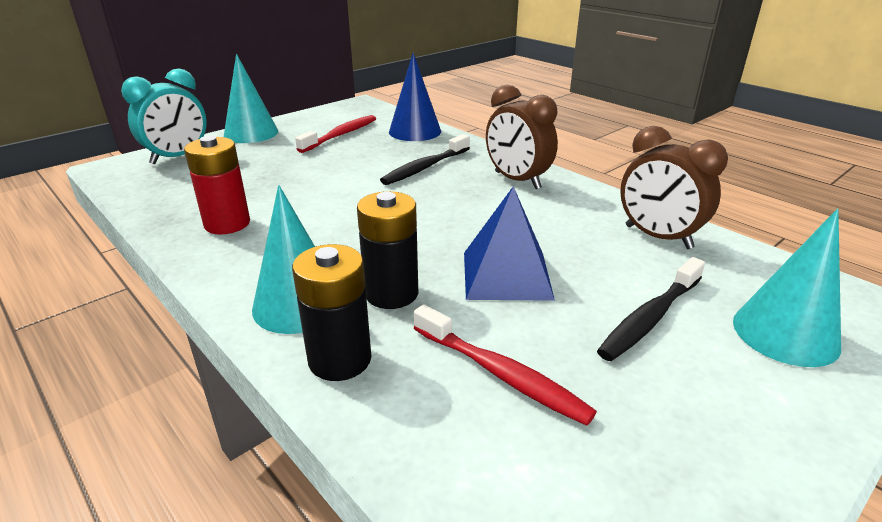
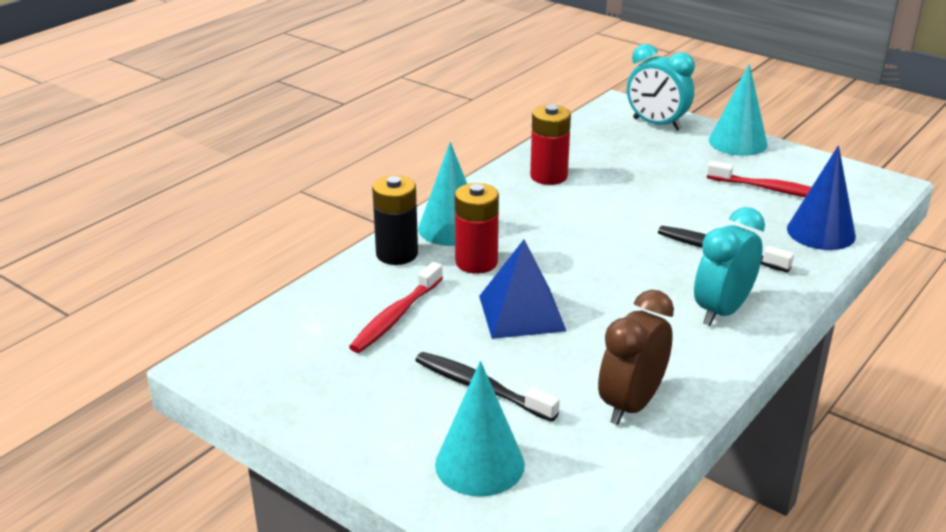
camera: 80 degrees right, 0 degrees up
(391, 293) = (476, 262): black battery -> red battery
(517, 180) = (722, 311): brown clock -> turquoise clock

